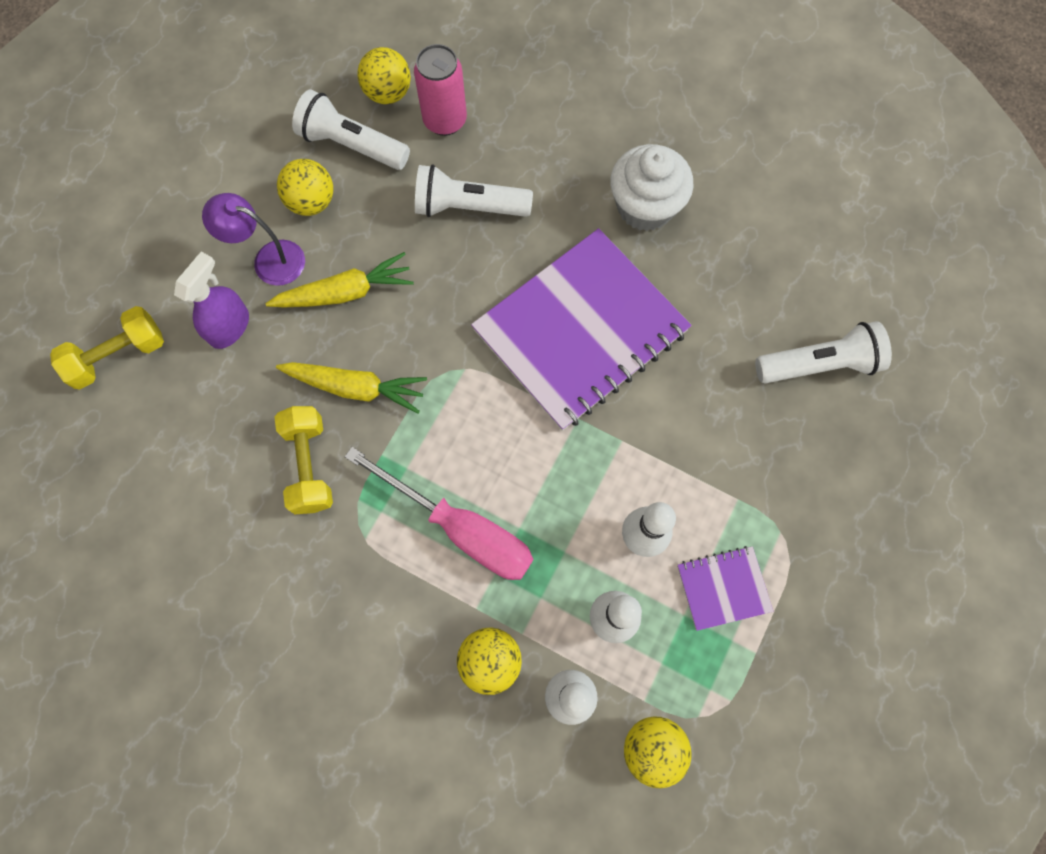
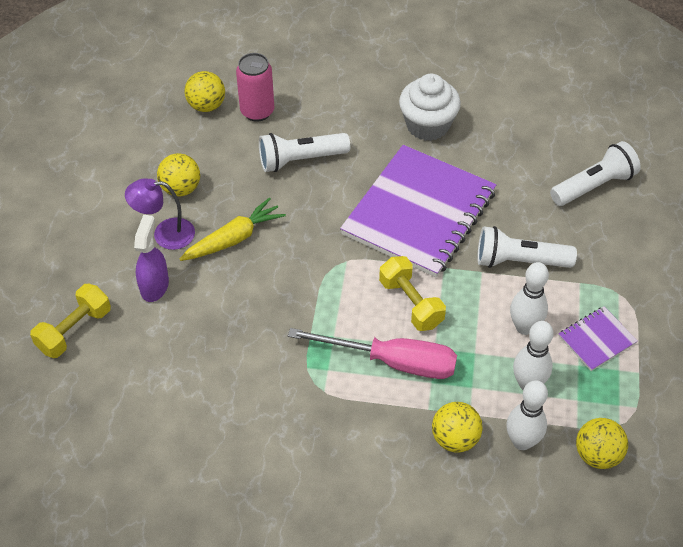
camera: 20 degrees left, 20 degrees down
(309, 465) = (259, 357): yellow dumbbell -> yellow dumbbell (410, 303)
(351, 145) = (194, 145): white flashlight -> white flashlight (519, 261)
(356, 388) = (271, 296): yellow carrot -> none

